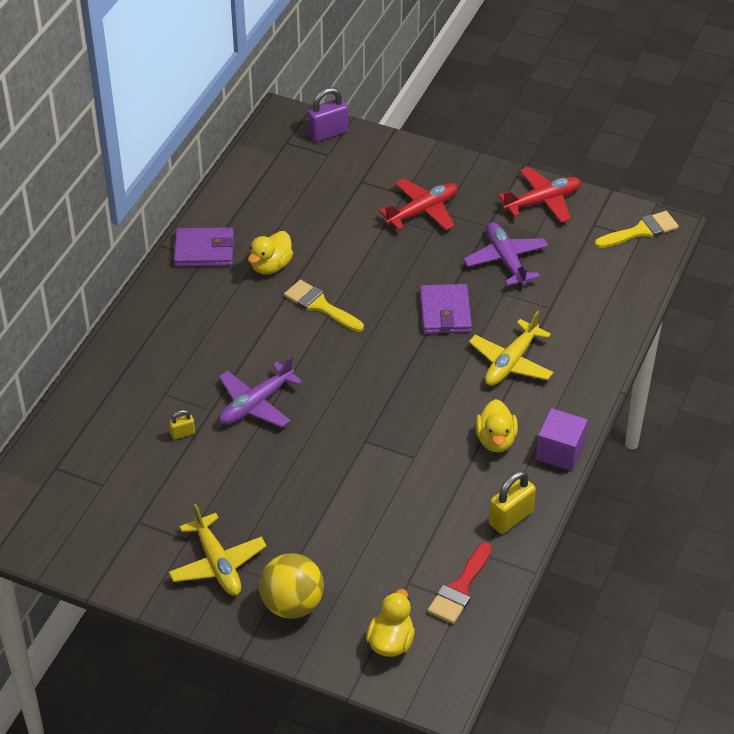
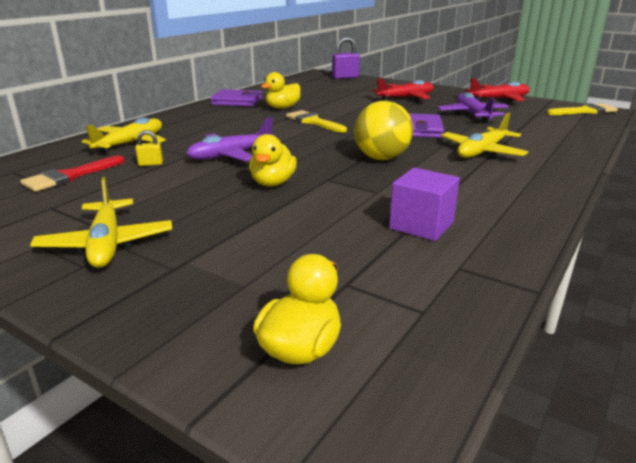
camera: 10 degrees right, 20 degrees down
(136, 391) = (131, 143): none -> yellow plane
(292, 604) = (172, 289): yellow ball -> yellow ball (381, 158)
(460, 588) = (423, 297): red brush -> red brush (70, 176)
(495, 440) = (470, 188): yellow duck -> yellow duck (273, 183)
(511, 518) = (494, 241): yellow padlock -> none
(560, 452) = (546, 200): purple cube -> purple cube (421, 225)

